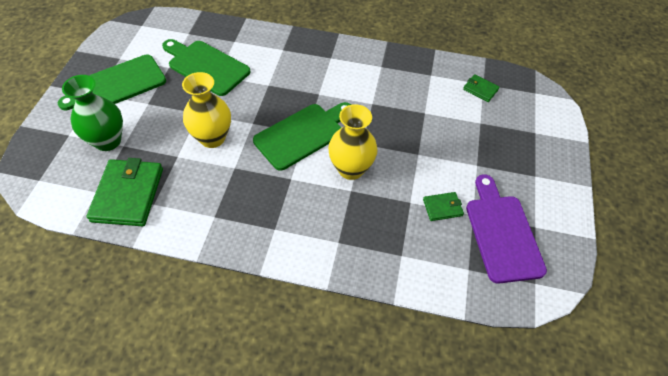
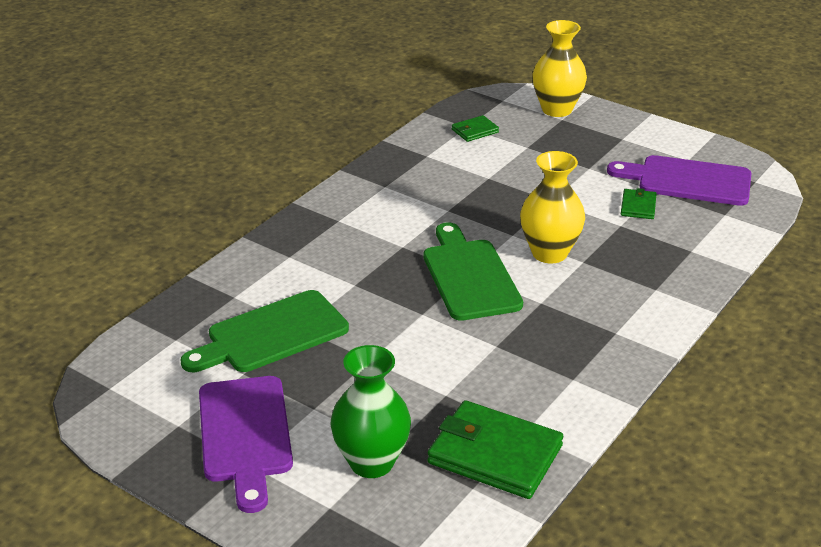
camera: 65 degrees left, 20 degrees down
(118, 84) = (245, 435): green cutting board -> purple cutting board
(212, 138) = (429, 355): yellow vase -> yellow vase (557, 110)

